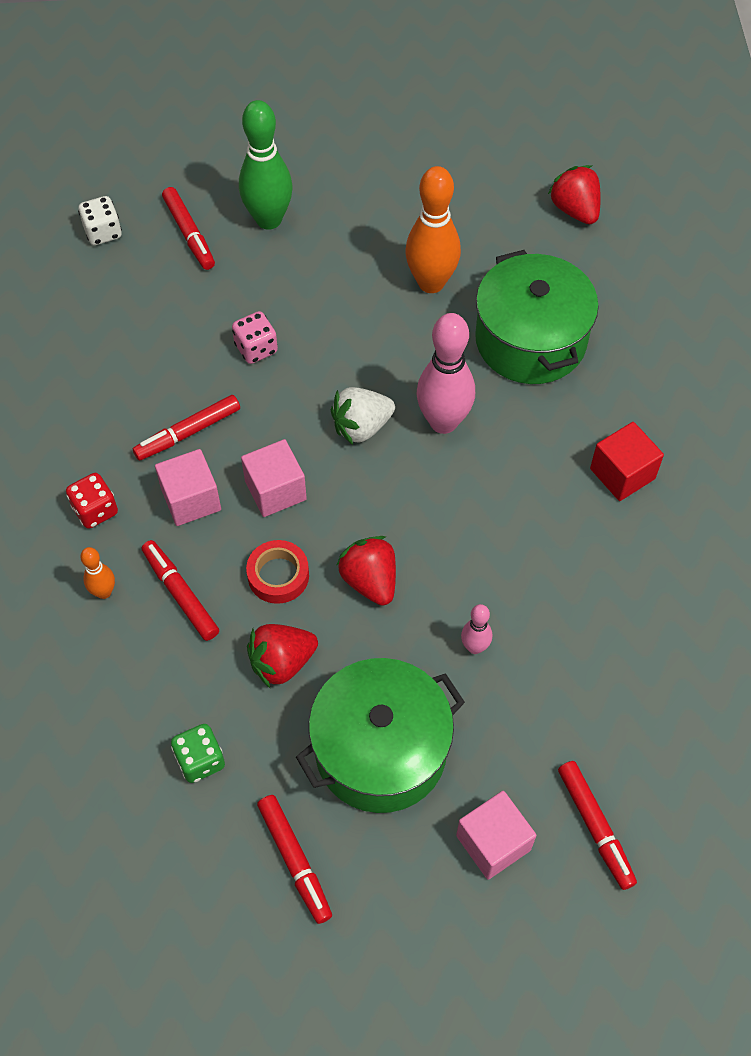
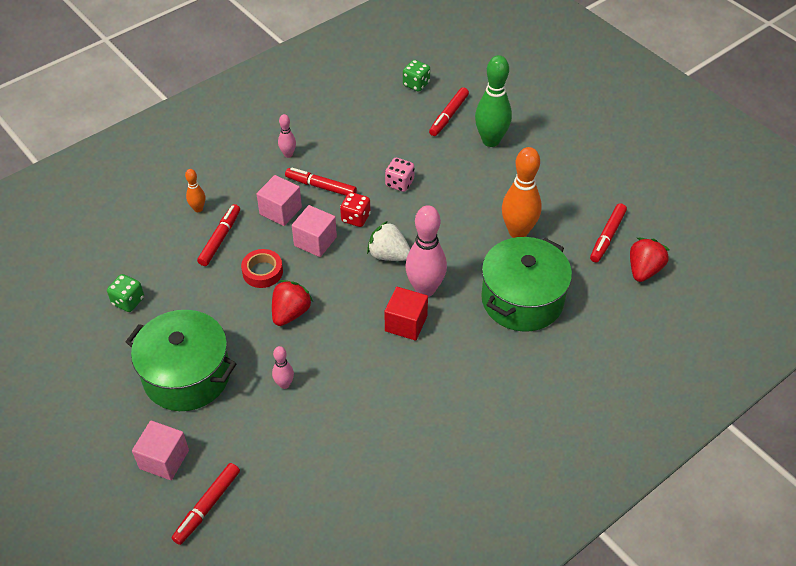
camera: 55 degrees right, 10 degrees down
(95, 510) = (243, 178): red dice -> red dice (355, 218)
(98, 437) = (288, 154): none -> pink bowling pin
(103, 232) = (416, 84): white dice -> green dice
(282, 662) = (210, 303): red strawberry -> none
(294, 861) = (95, 373): red marker -> red marker (607, 236)
(622, 474) = (466, 396): red cube -> red cube (406, 323)

